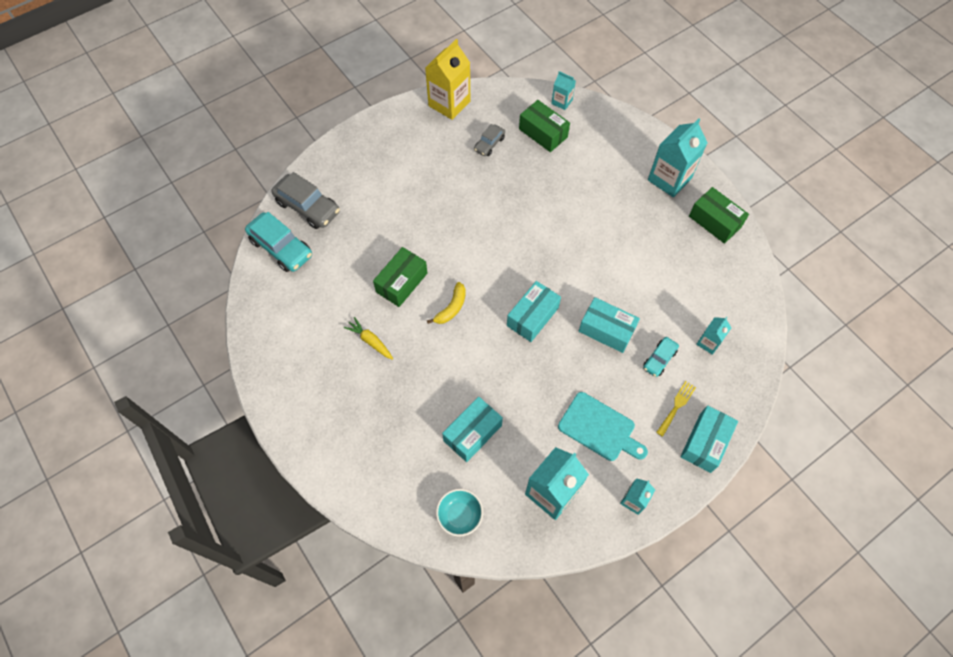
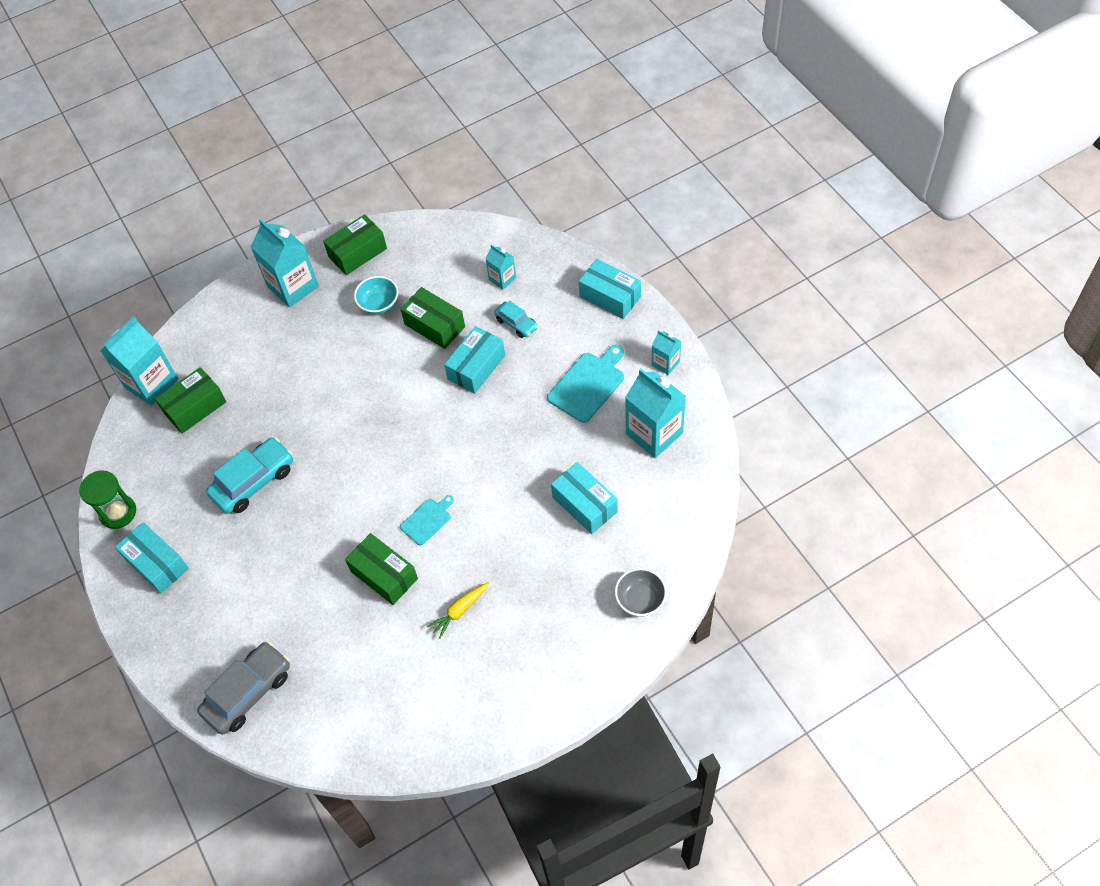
camera: 80 degrees left, 5 degrees down
(281, 248) = (307, 724): turquoise car -> turquoise car (253, 481)
(380, 486) = (640, 600): none -> grey bowl
(449, 103) = (118, 512): yellow carton -> green hourglass
(451, 308) = (427, 520): yellow banana -> turquoise cutting board
(459, 515) = (675, 520): turquoise bowl -> turquoise bowl (379, 304)
(489, 144) = (197, 468): grey car -> none
(532, 316) = (450, 437): turquoise box -> turquoise box (156, 563)
(562, 102) = (151, 383): turquoise carton -> turquoise carton, size x1.91
(646, 291) = (434, 325): none -> green box
(676, 406) = (569, 315): yellow fork -> none

